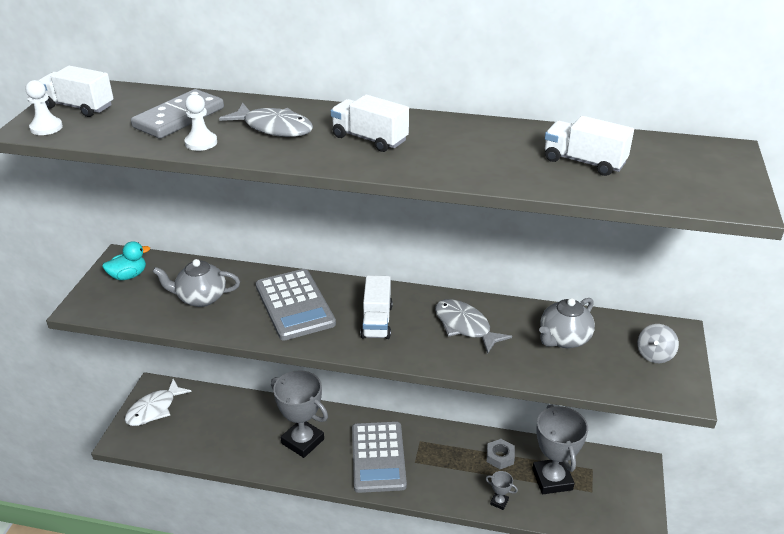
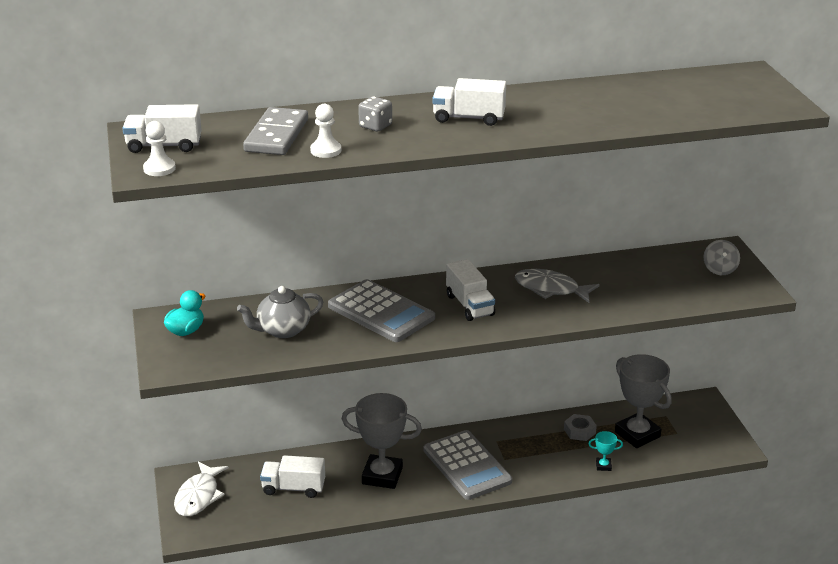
camera: 25 degrees left, 5 degrees down
(274, 128) = (375, 126): grey fish -> grey dice
(499, 502) = (603, 466): grey trophy -> turquoise trophy
(563, 339) = (640, 277): grey teapot -> none
(584, 162) = (655, 101): white truck -> white truck (293, 488)

